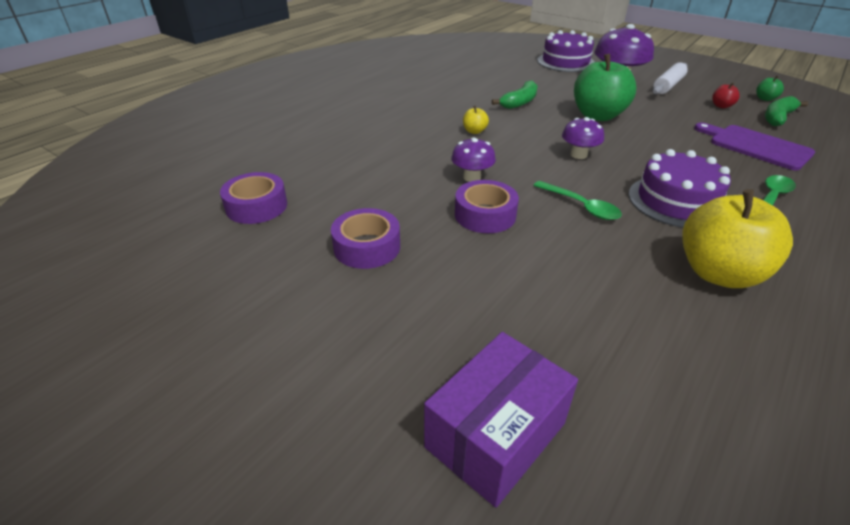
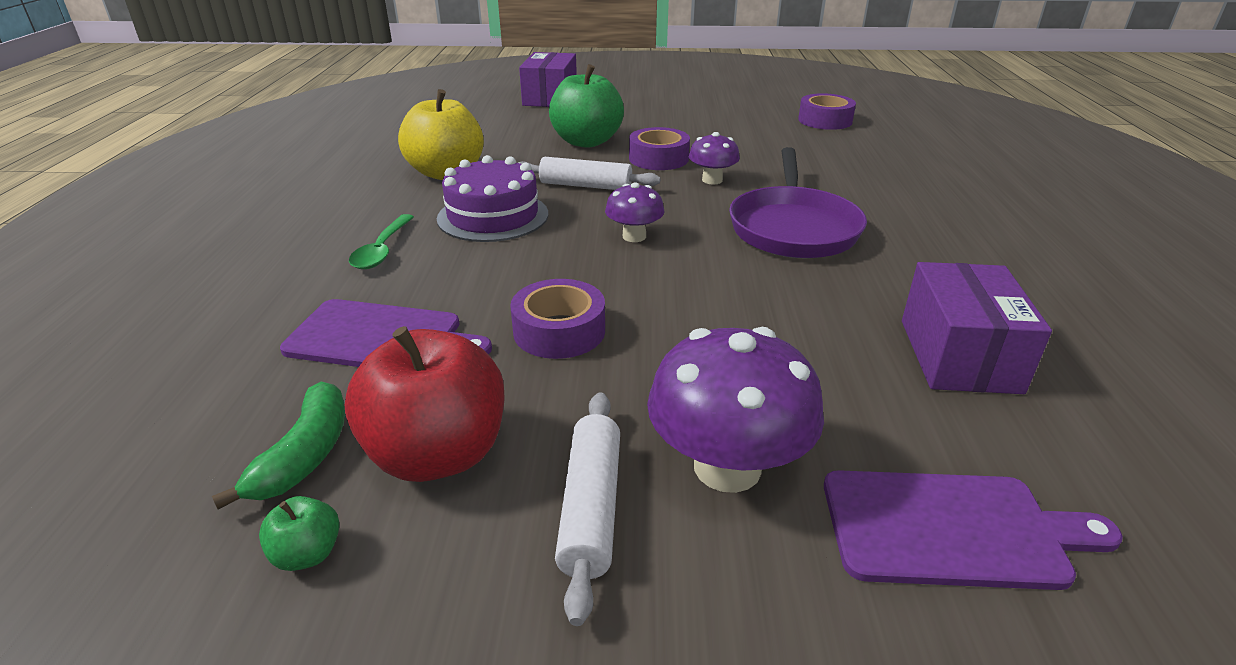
camera: 145 degrees right, 5 degrees down
(367, 247) = (709, 124): purple tape -> purple tape (559, 331)
(474, 131) = (793, 228): yellow apple -> purple pan
(496, 79) = (958, 355): none -> purple box
(519, 102) = (820, 303): green banana -> none
(565, 62) = (951, 528): purple cake -> purple cutting board
(580, 206) = (585, 186): green spoon -> white rolling pin
(598, 116) = (669, 318): green apple -> green apple (586, 142)
(721, 106) = (438, 454): red apple -> red apple, size x2.38

